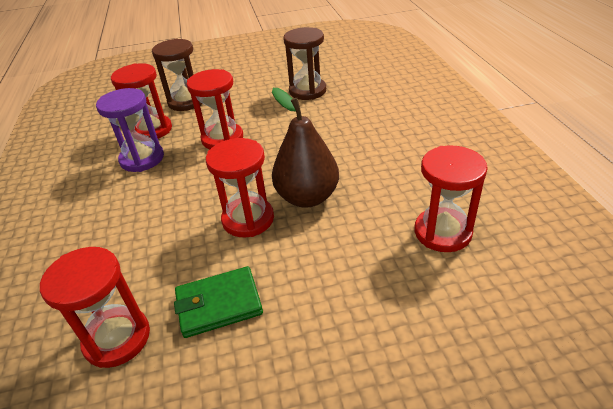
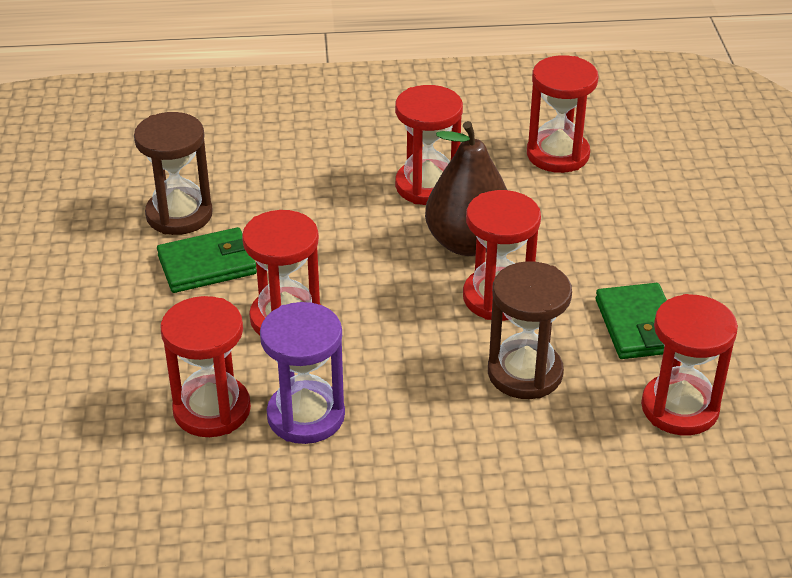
camera: 85 degrees left, 0 degrees up
(186, 102) = (126, 366): brown hourglass -> brown hourglass (525, 373)
(266, 107) = (207, 265): none -> green wallet
(368, 170) = (427, 186): none -> red hourglass

